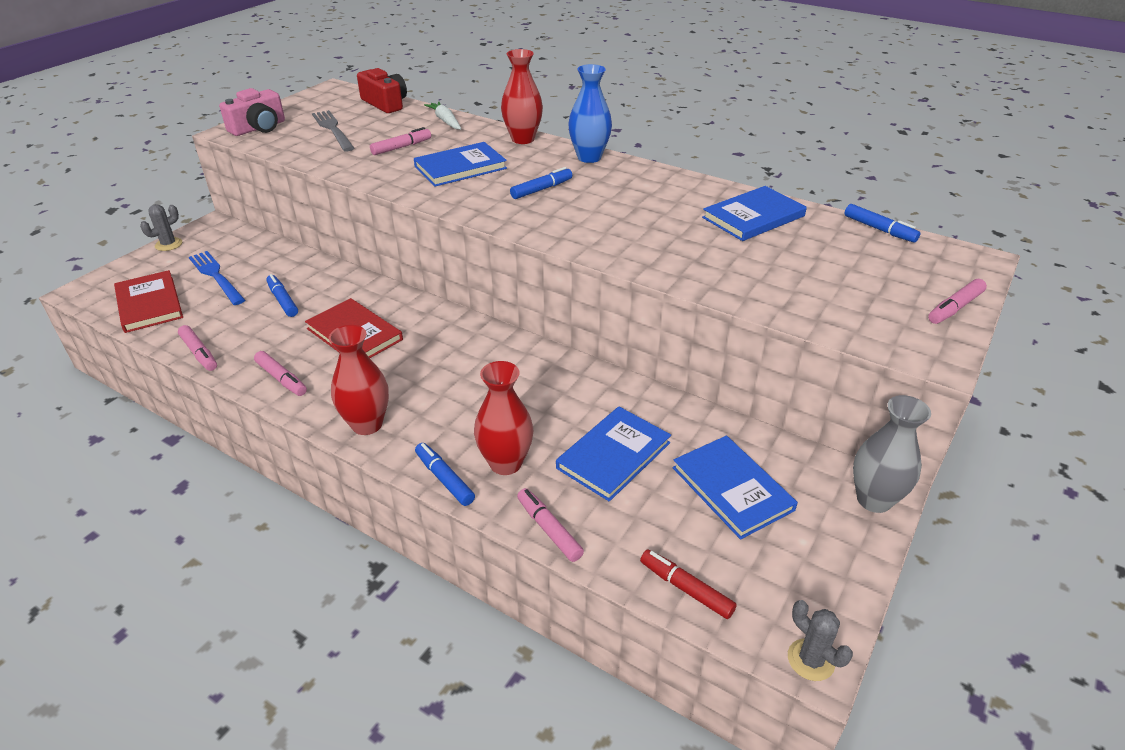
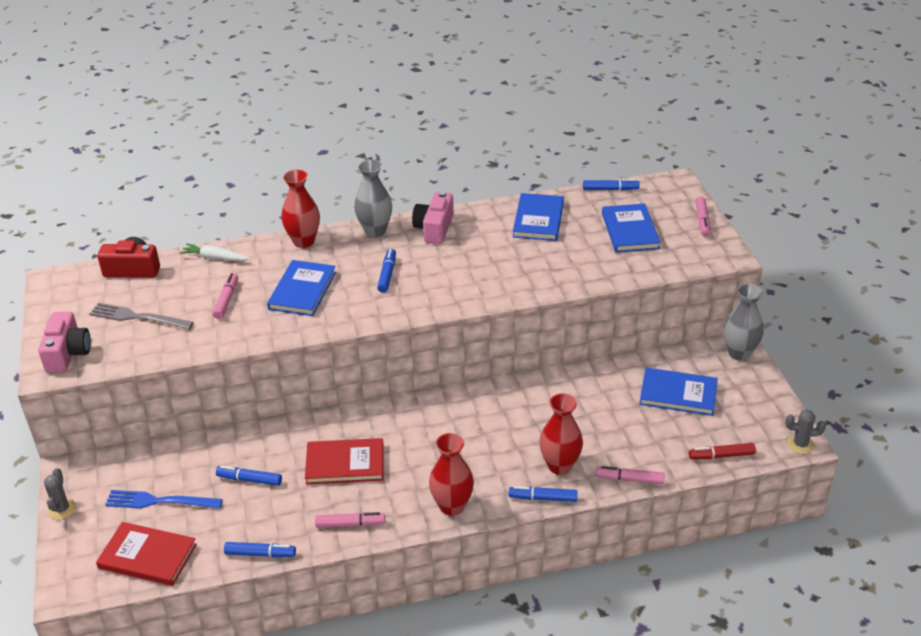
camera: 45 degrees left, 0 degrees up
(199, 353) = (260, 554): pink marker -> blue marker
(589, 157) = (375, 231): blue vase -> grey vase
(613, 455) = (604, 420): blue book -> blue book (630, 231)
(641, 178) = (434, 228): none -> pink camera

